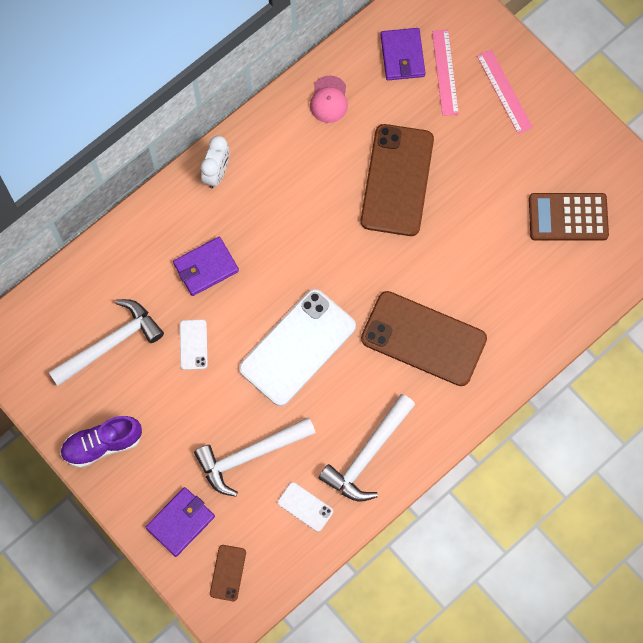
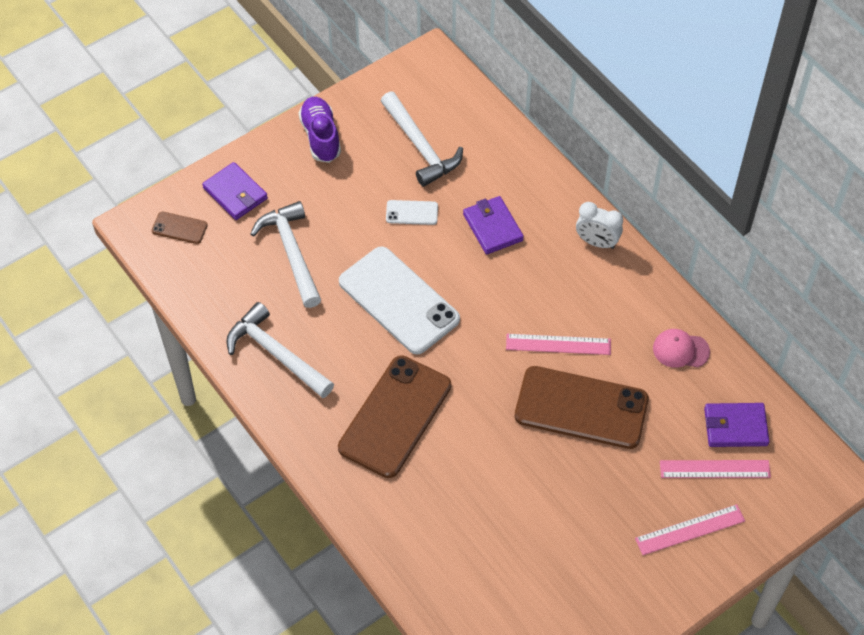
camera: 95 degrees right, 15 degrees down
(305, 507) = (232, 295): white phone -> none
(333, 202) = (558, 344): none -> pink ruler
(568, 217) = (526, 580): brown calculator -> none

